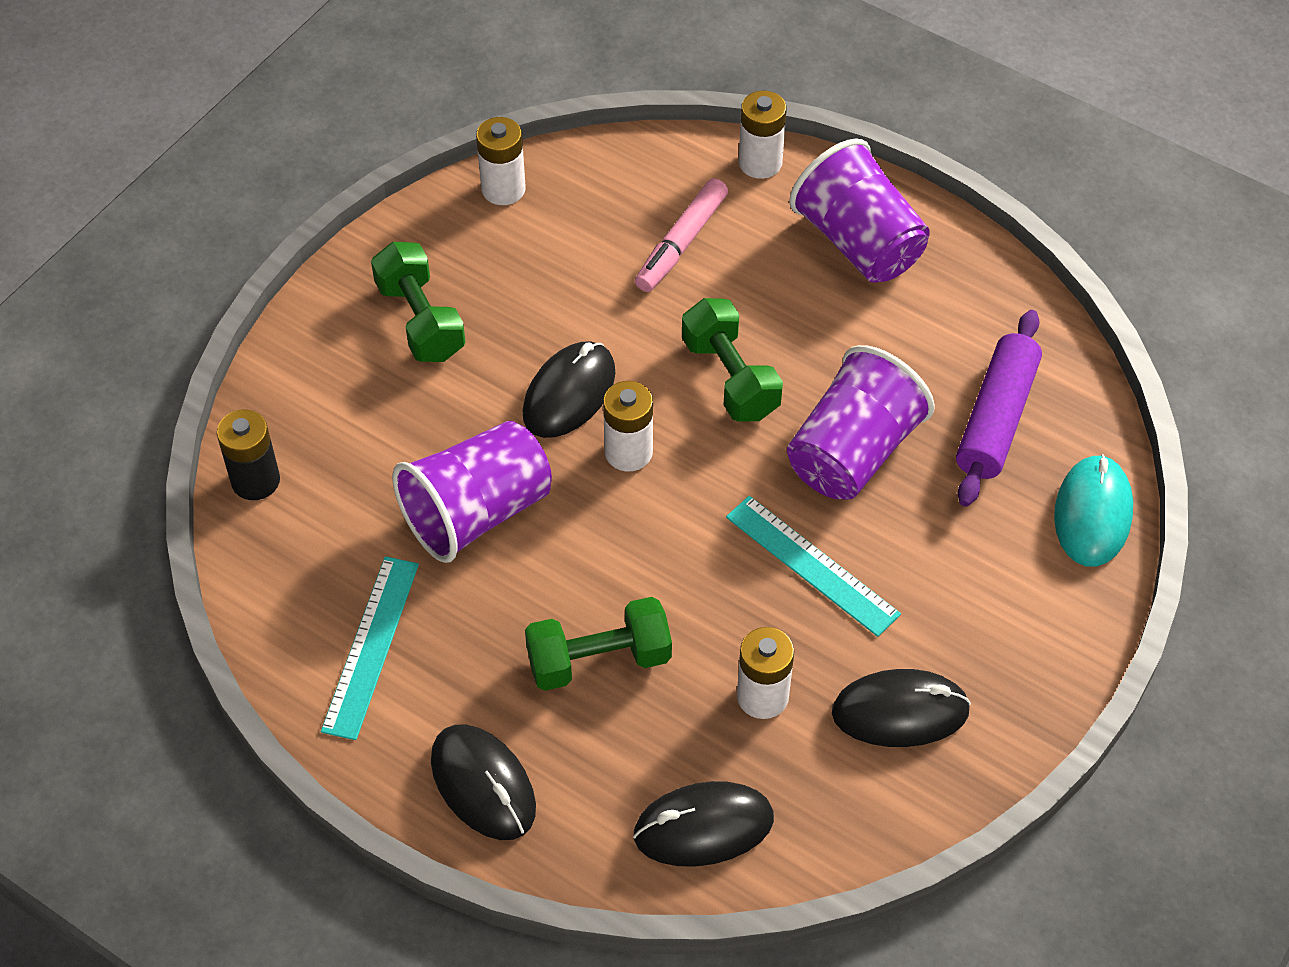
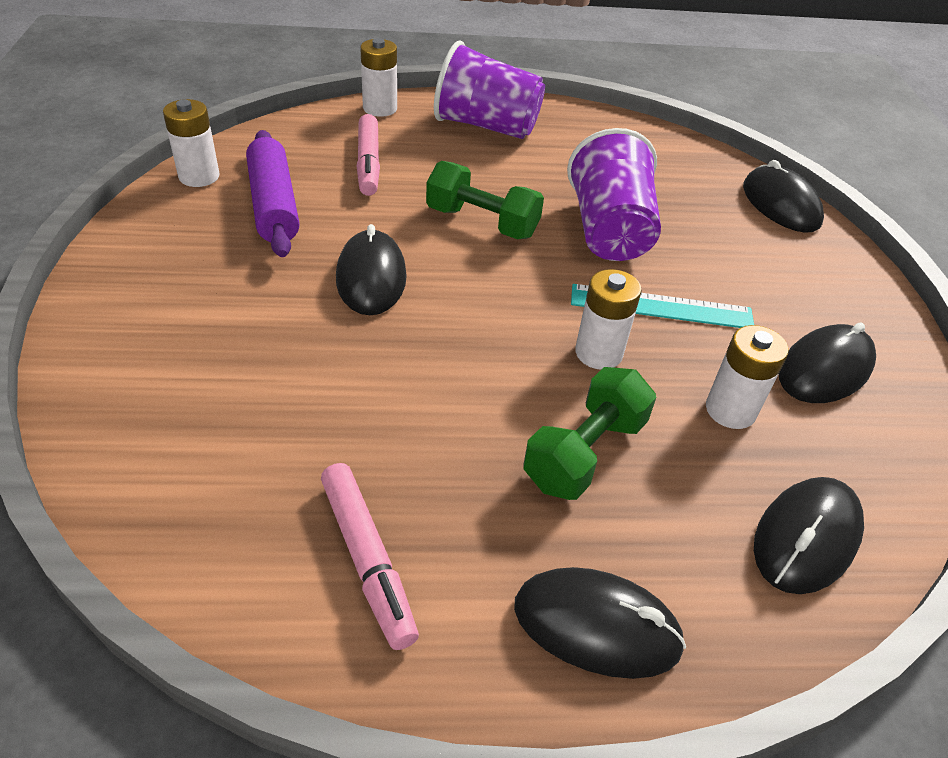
camera: 40 degrees left, 10 degrees down
(255, 481) = (118, 470): black battery -> none
(370, 646) = (367, 559): turquoise ruler -> pink marker
(420, 320) = (196, 279): green dumbbell -> none
(477, 513) = (371, 393): purple cup -> none
(628, 452) = (456, 295): white battery -> white battery (598, 353)
(996, 418) = (669, 180): purple rolling pin -> purple rolling pin (273, 205)
(1092, 514) = (780, 205): turquoise mouse -> black mouse

